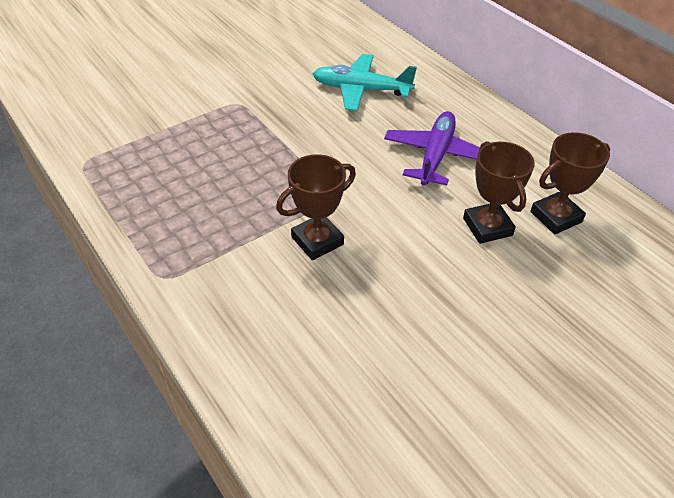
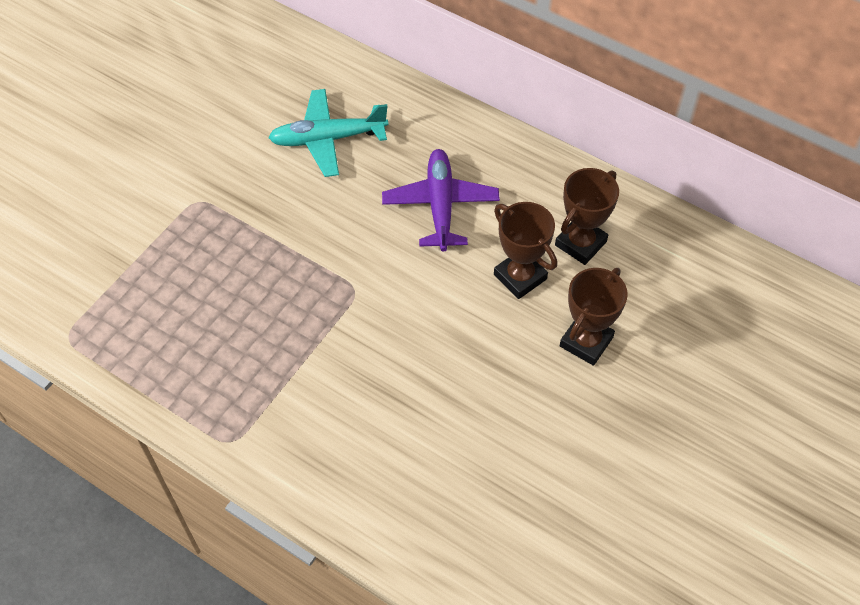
camera: 20 degrees left, 10 degrees up
(317, 241) = (362, 348): brown trophy -> brown trophy (586, 342)

